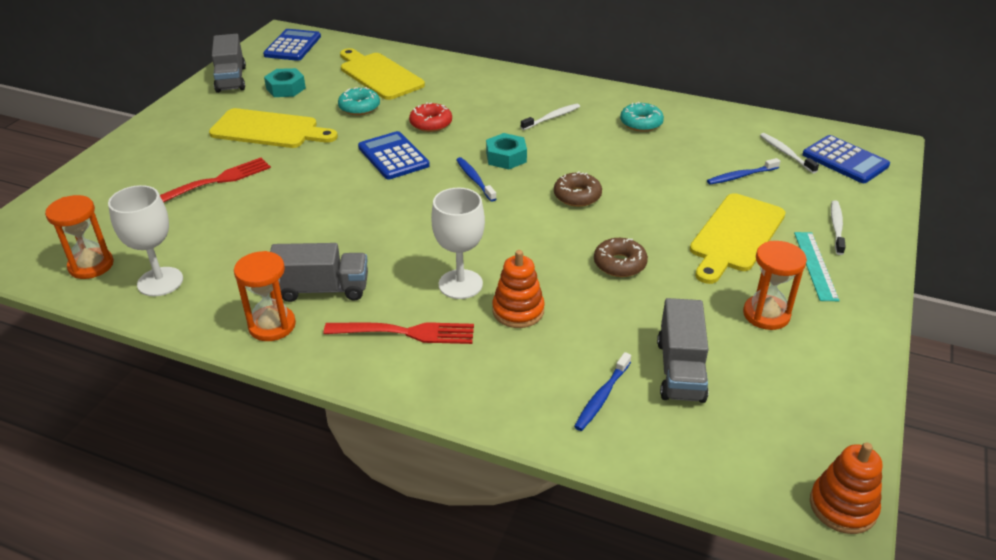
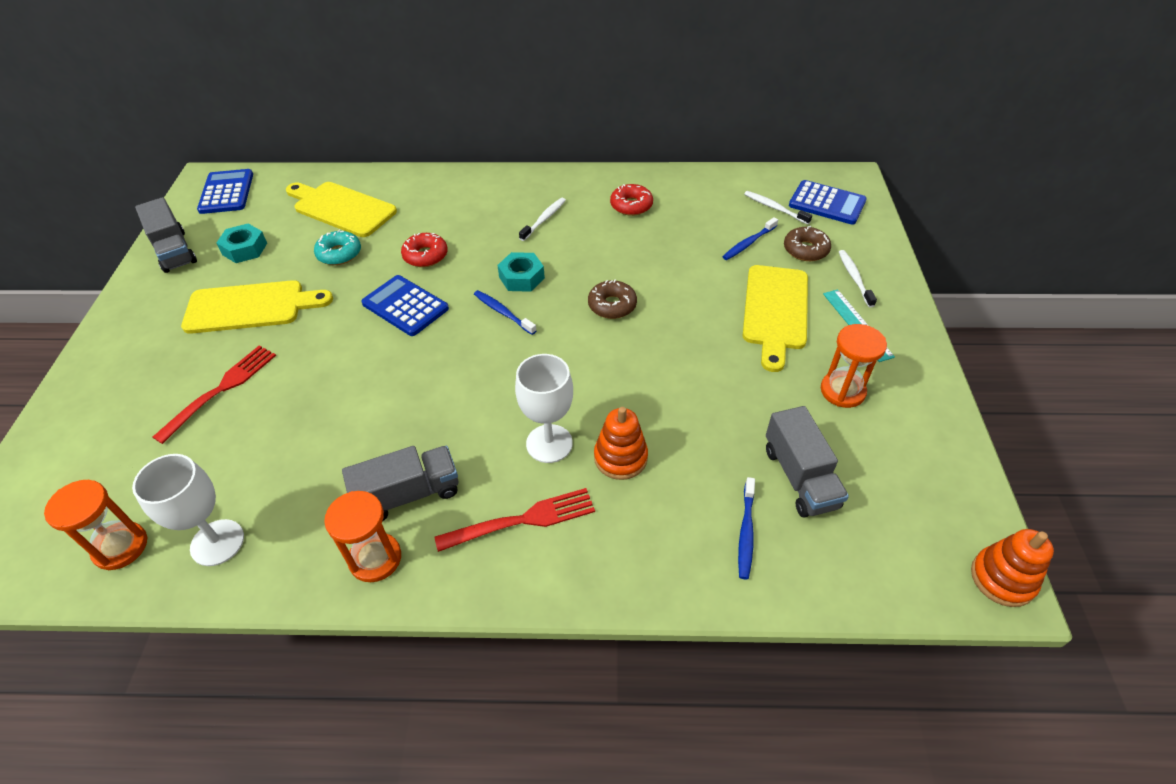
camera: 20 degrees left, 10 degrees up
(619, 264) = (689, 373): brown donut -> brown donut (805, 250)
(641, 123) = (631, 205): turquoise donut -> red donut

